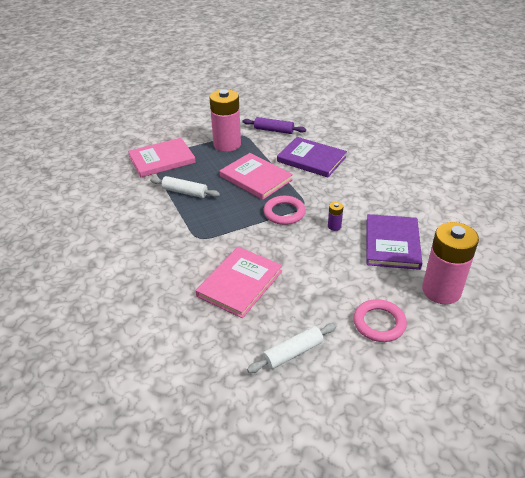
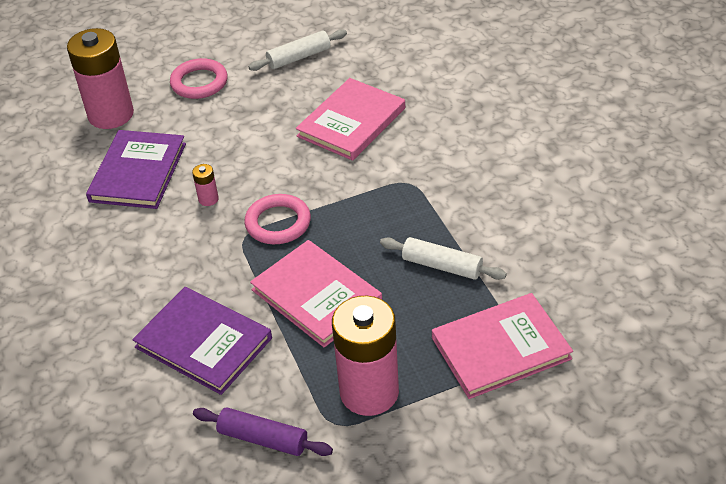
camera: 175 degrees left, 5 degrees up
(334, 226) = (208, 199): purple battery -> pink battery

